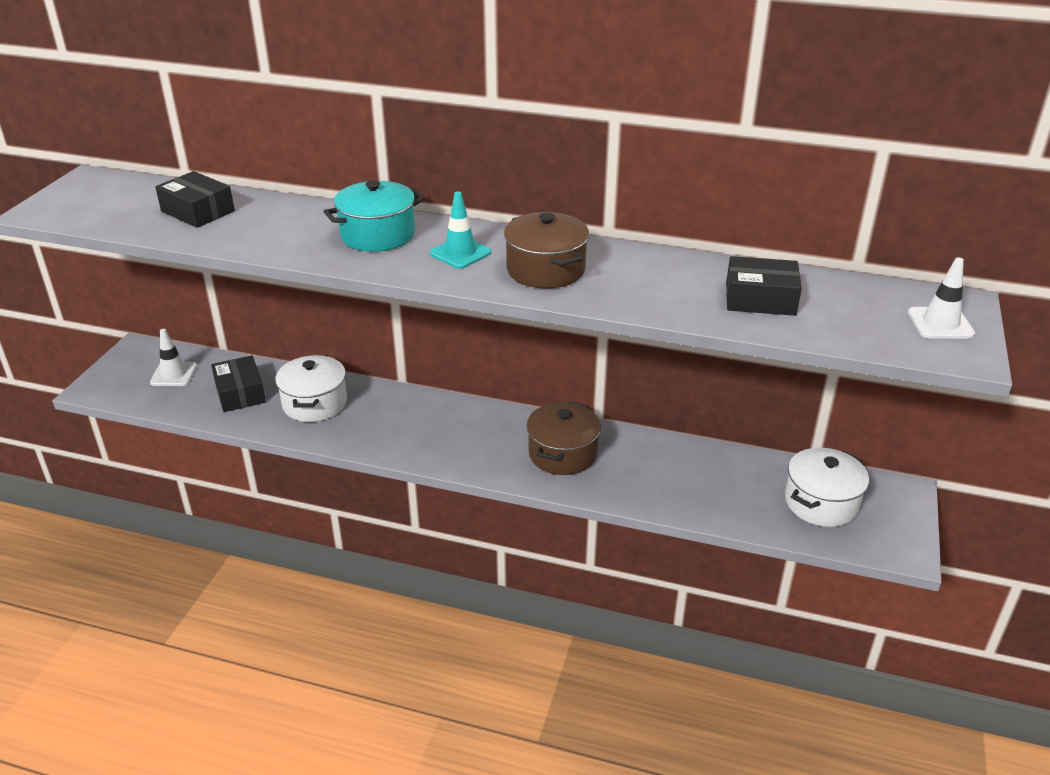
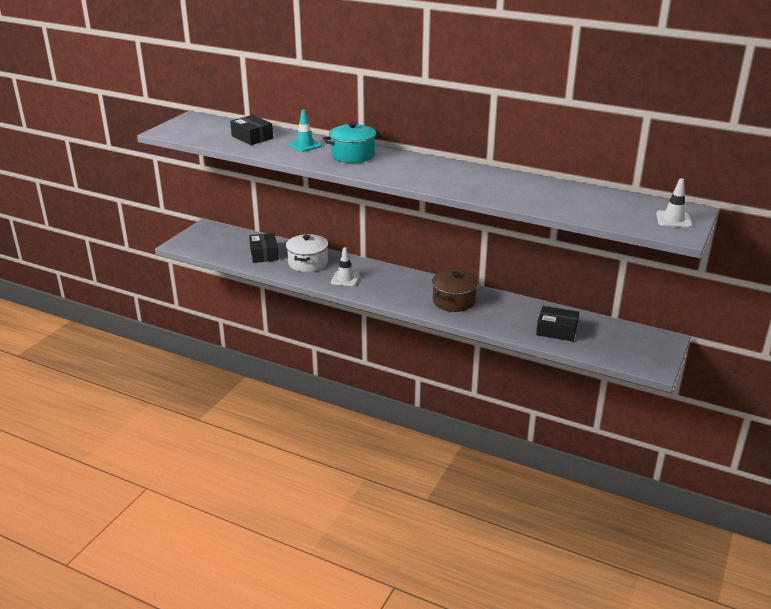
camera: 10 degrees right, 5 degrees down
(174, 374) = (226, 241): white traffic cone -> white traffic cone (345, 279)
(460, 253) = (398, 167): turquoise traffic cone -> turquoise traffic cone (305, 145)
(545, 270) = (446, 178): brown pot -> none
(760, 299) = (569, 201): black box -> black box (556, 330)
(821, 502) = (610, 340): white pot -> none

